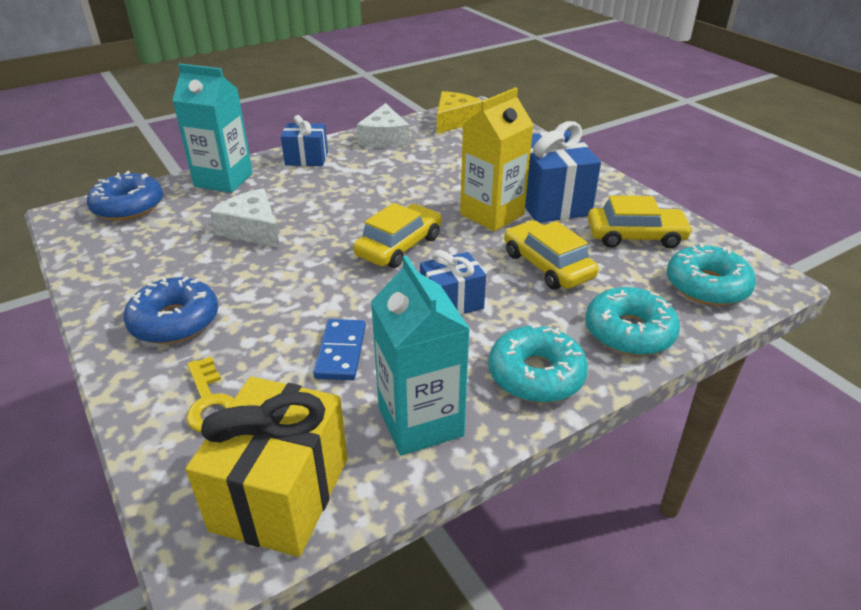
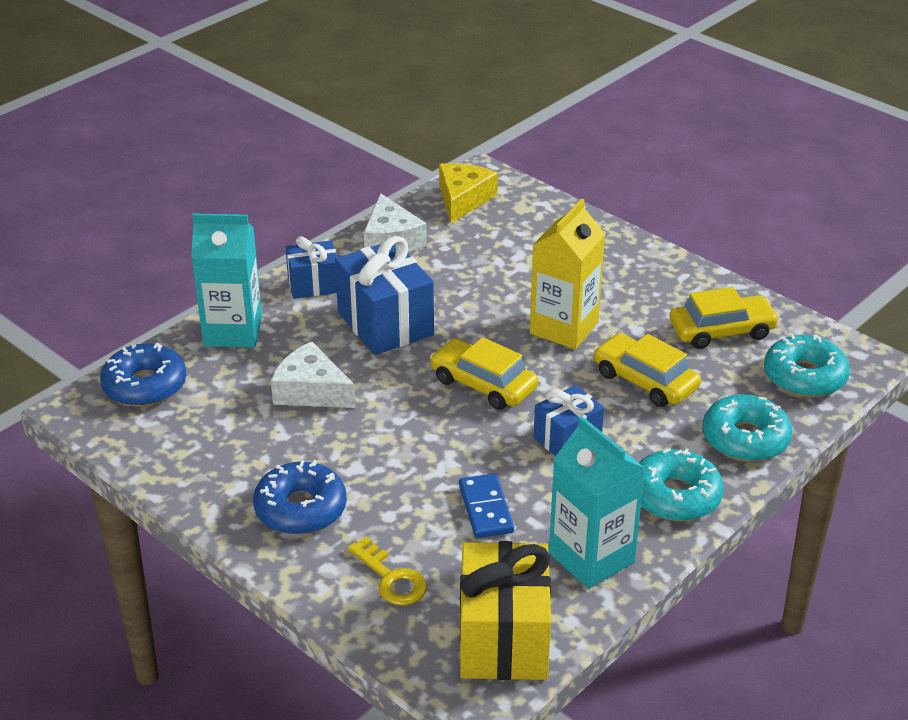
camera: 15 degrees left, 0 degrees up
(399, 246) = (483, 384): yellow car -> yellow car turned 75 degrees counterclockwise
(550, 201) = (619, 301): blue gift -> blue gift (385, 323)

